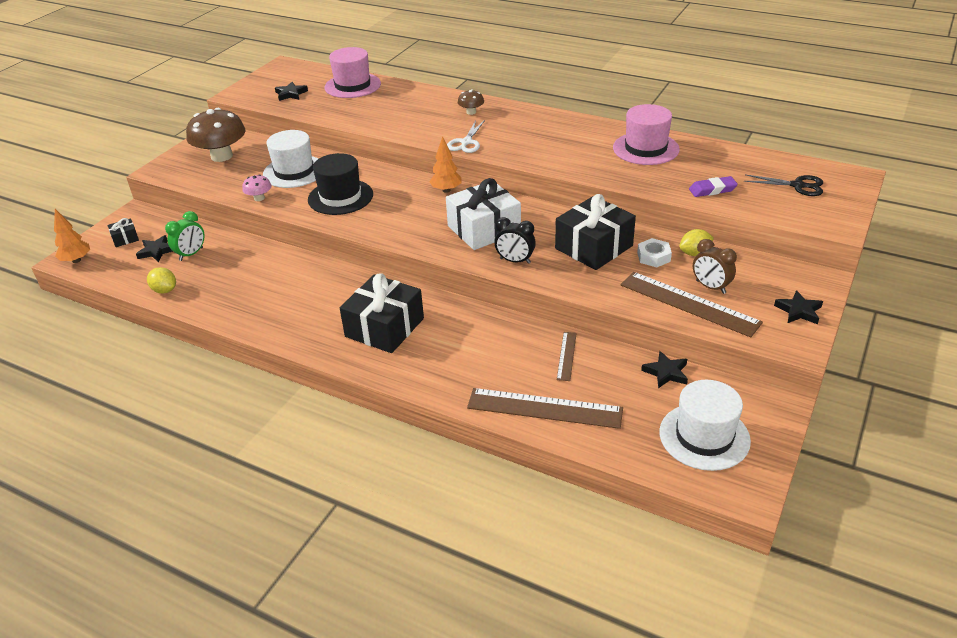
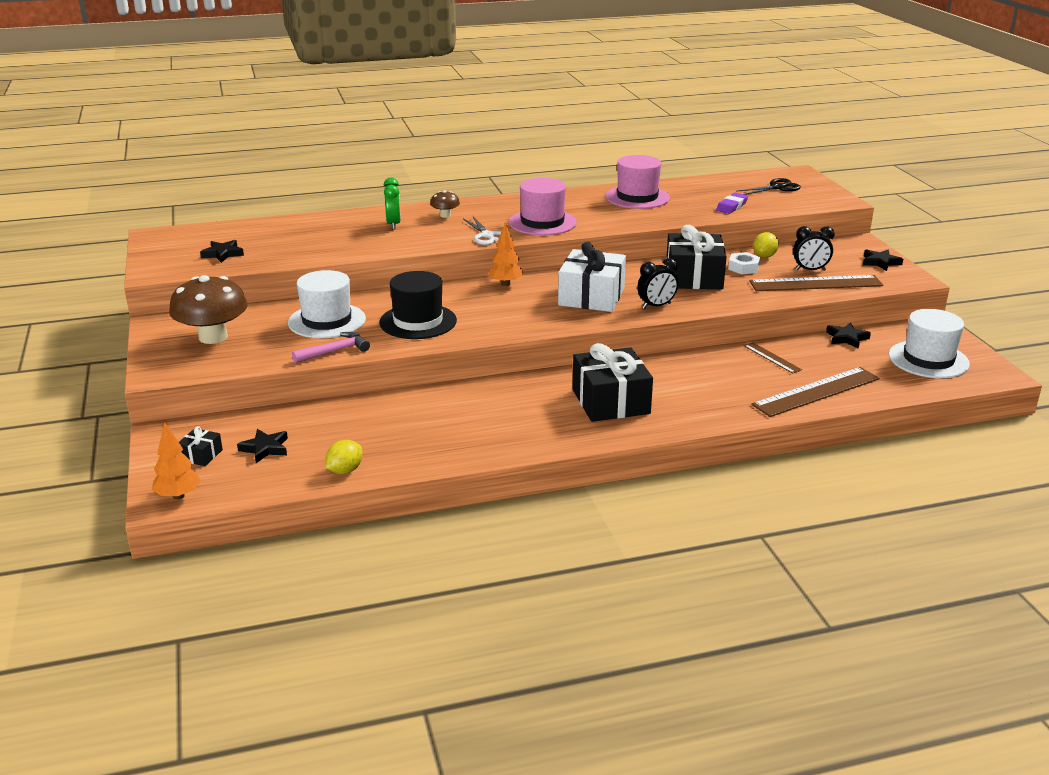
camera: 45 degrees left, 10 degrees down
(165, 290) = (345, 470): yellow lemon -> yellow lemon turned 45 degrees counterclockwise
(191, 254) = (312, 434): green clock -> green clock (393, 224)
(259, 198) = (334, 351): pink mushroom -> pink hammer
(352, 85) = (279, 229): pink hat -> pink hat (542, 222)
(710, 287) = (810, 270): brown clock -> black clock

